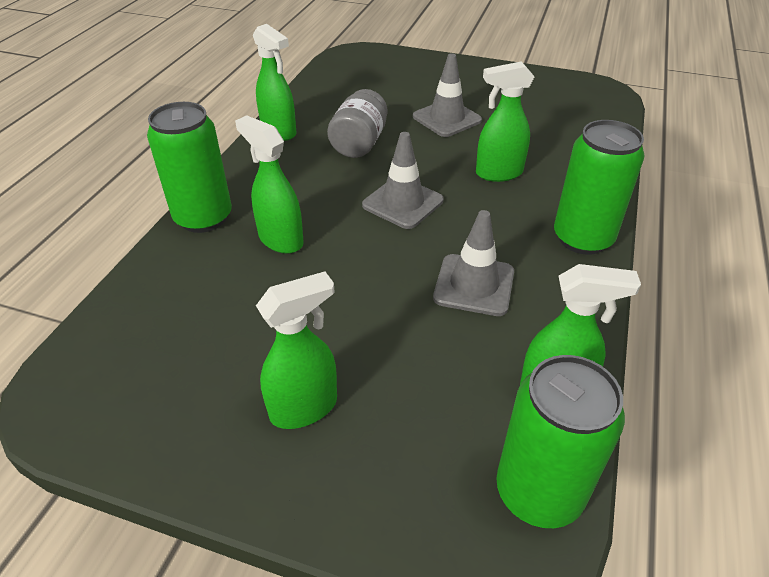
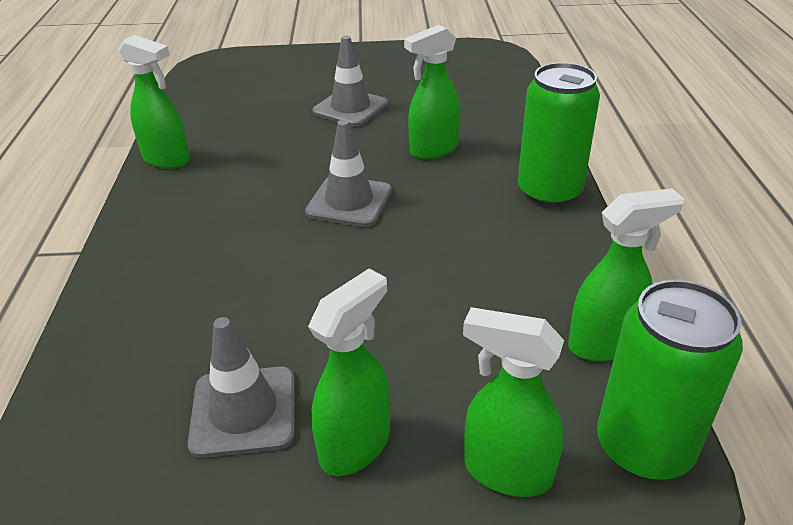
camera: 20 degrees left, 5 degrees down
(203, 218) = (121, 273): green can -> none
(280, 240) = (230, 274): green spray bottle -> green spray bottle (506, 471)
(359, 143) = (268, 152): grey jar -> none
(474, 285) = (468, 264): grey traffic cone -> grey traffic cone (243, 411)

